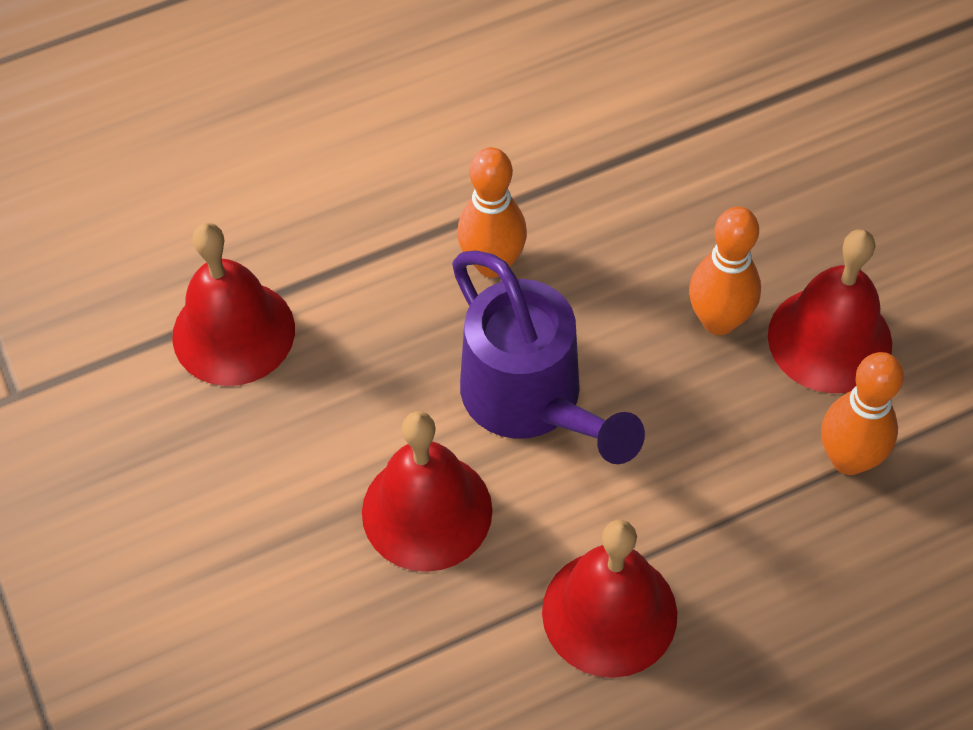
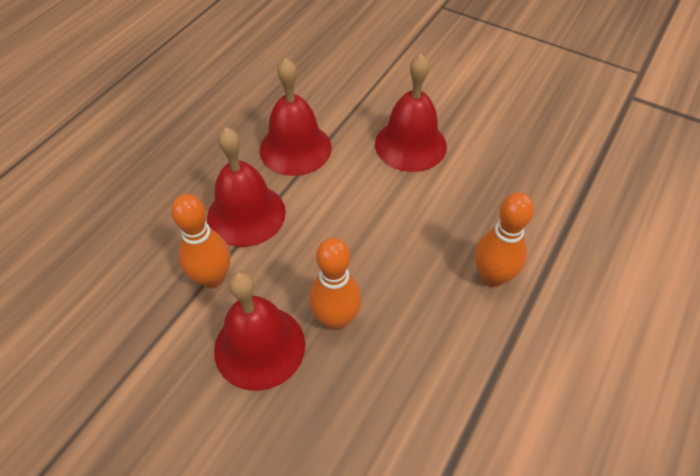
camera: 145 degrees right, 5 degrees down
(233, 332) = (578, 168): red bell -> red bell (246, 214)
(532, 402) = (404, 215): purple watering can -> none

